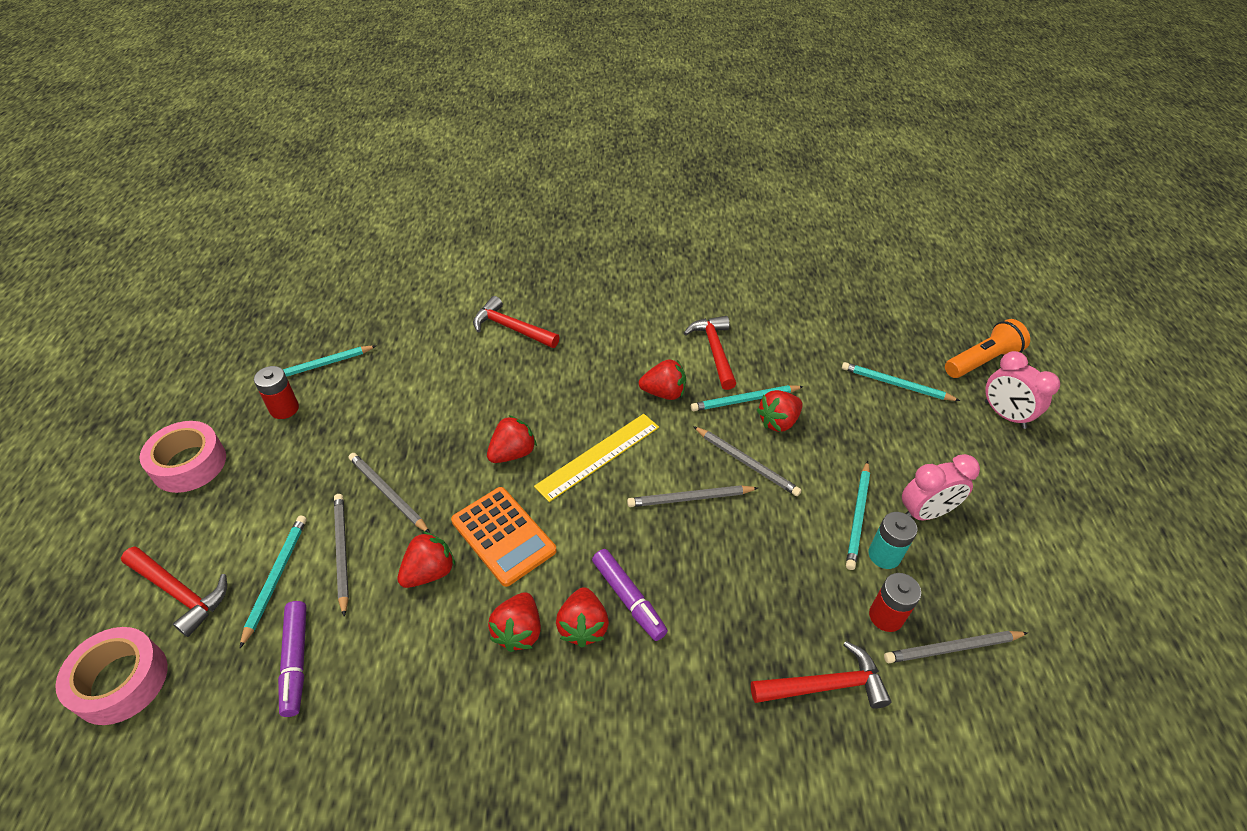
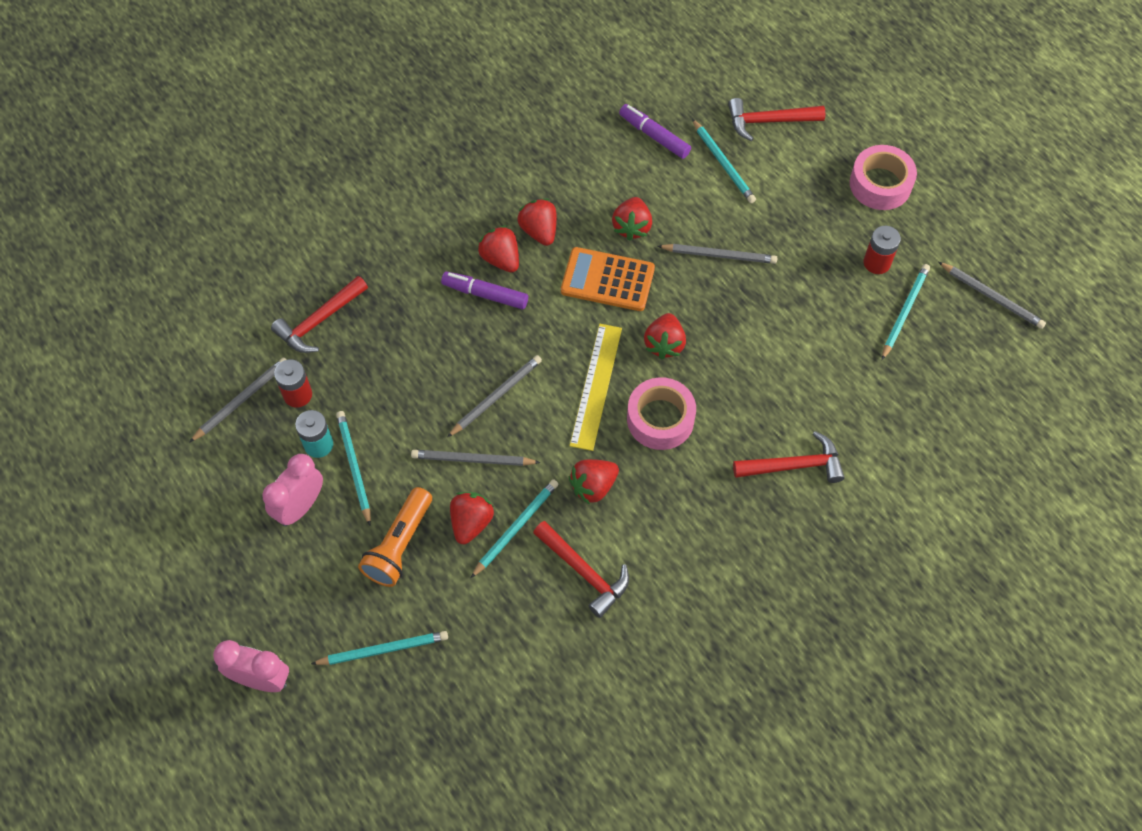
camera: 145 degrees right, 15 degrees up
(121, 681) = (736, 70): pink tape -> pink tape (660, 419)
(342, 552) = (702, 202): grey pencil -> grey pencil (992, 297)
(982, 361) = (306, 751): orange flashlight -> orange flashlight (399, 545)

